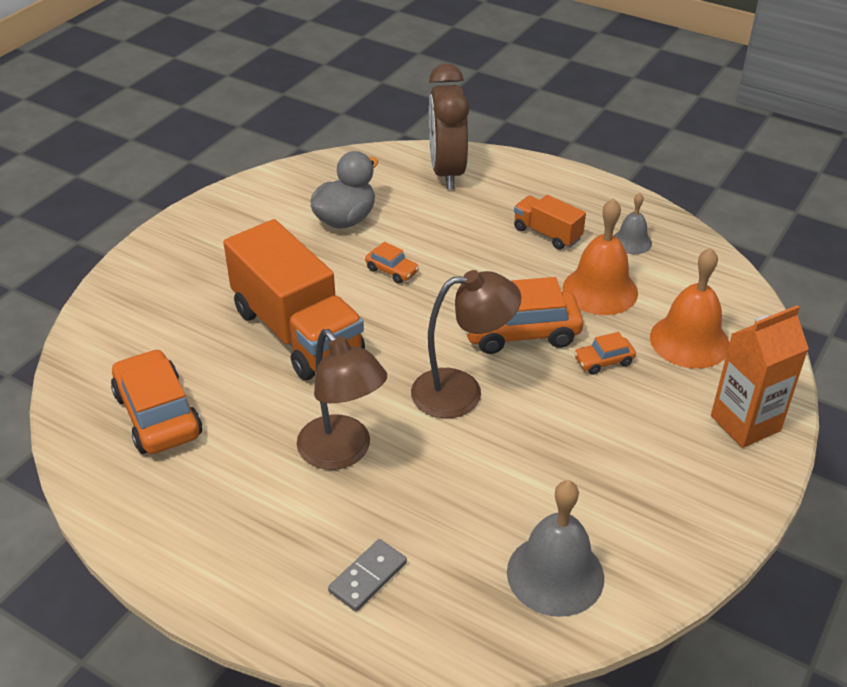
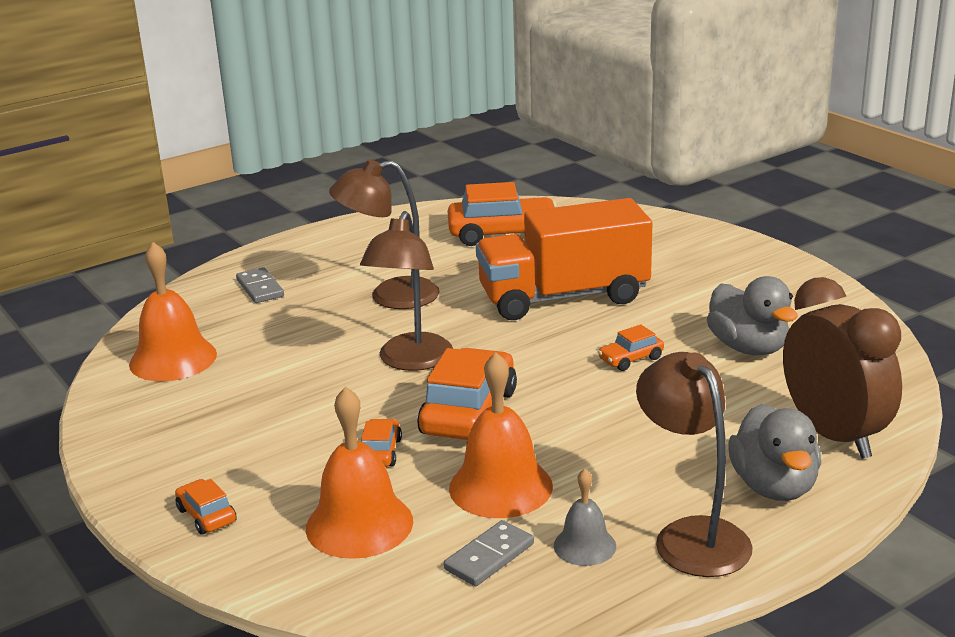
camera: 115 degrees right, 15 degrees down
(447, 172) = (834, 435): brown clock -> brown clock turned 45 degrees clockwise
(519, 186) = (774, 486): none -> grey duck
(547, 234) = (643, 479): orange truck -> none
(555, 574) = (173, 359): grey bell -> orange bell
(590, 206) = (692, 535): none -> brown lamp
(672, 275) = (489, 557): none -> grey domino
(745, 423) = (206, 515): orange carton -> orange car

